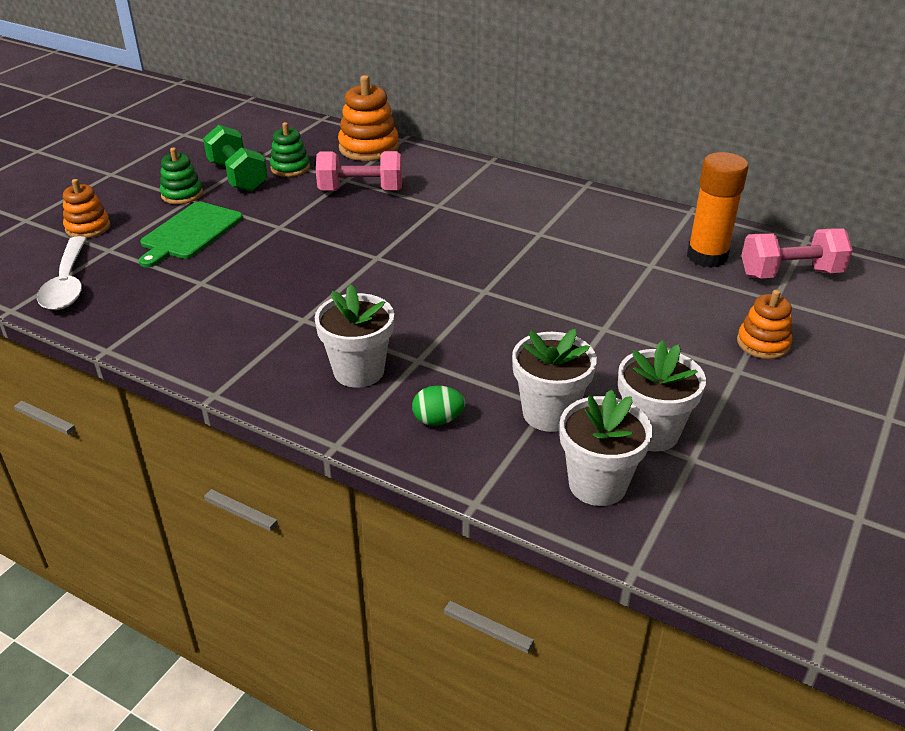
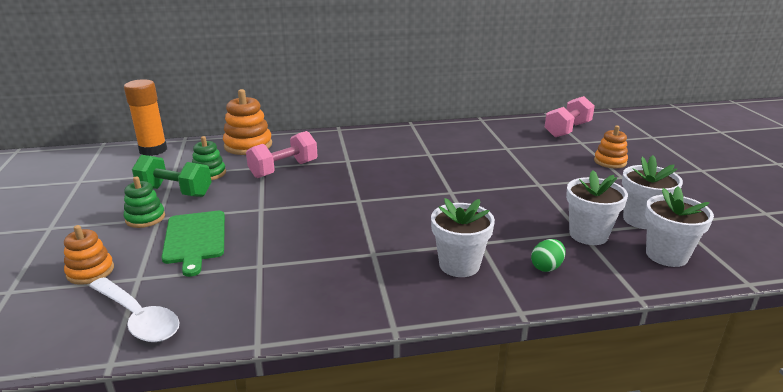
camera: 40 degrees left, 10 degrees down
(707, 256) = (523, 135): orange glue stick -> orange glue stick (153, 150)

